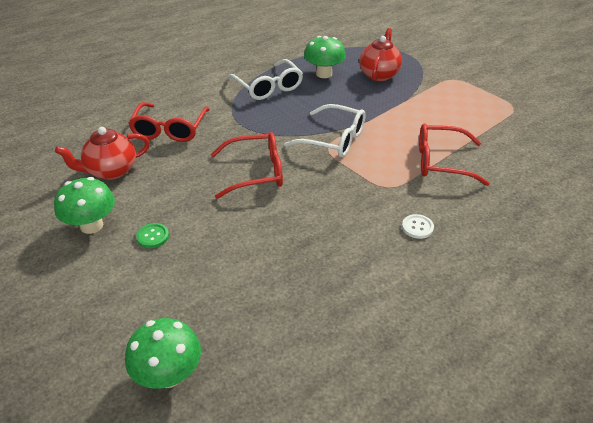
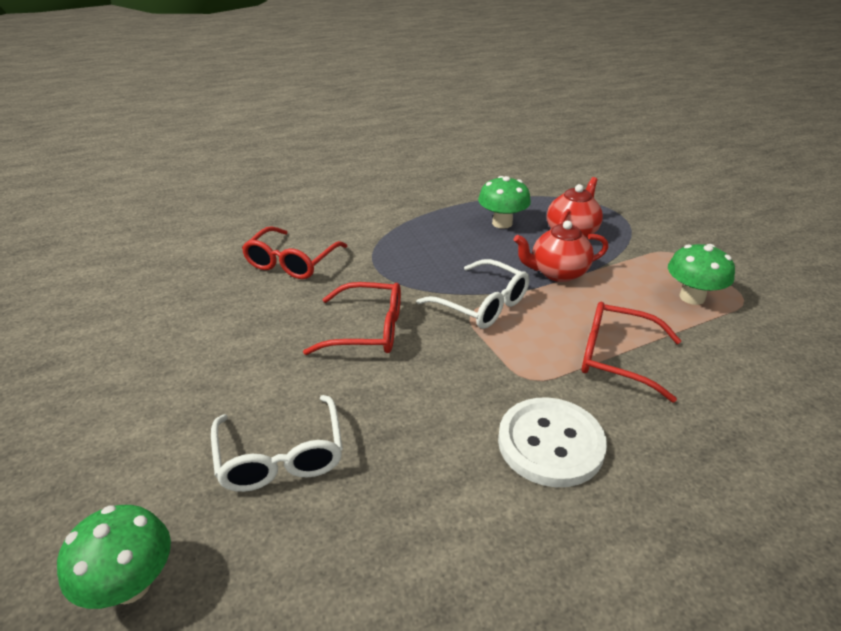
camera: 15 degrees right, 5 degrees down
(91, 225) = (147, 361): green mushroom -> green mushroom (692, 297)
(111, 171) = (203, 300): red teapot -> red teapot (557, 273)
(153, 236) = (208, 388): green button -> none
(268, 87) = (428, 230): white glasses -> white glasses (281, 457)
(417, 227) = (550, 443): white button -> white button, size x2.37

